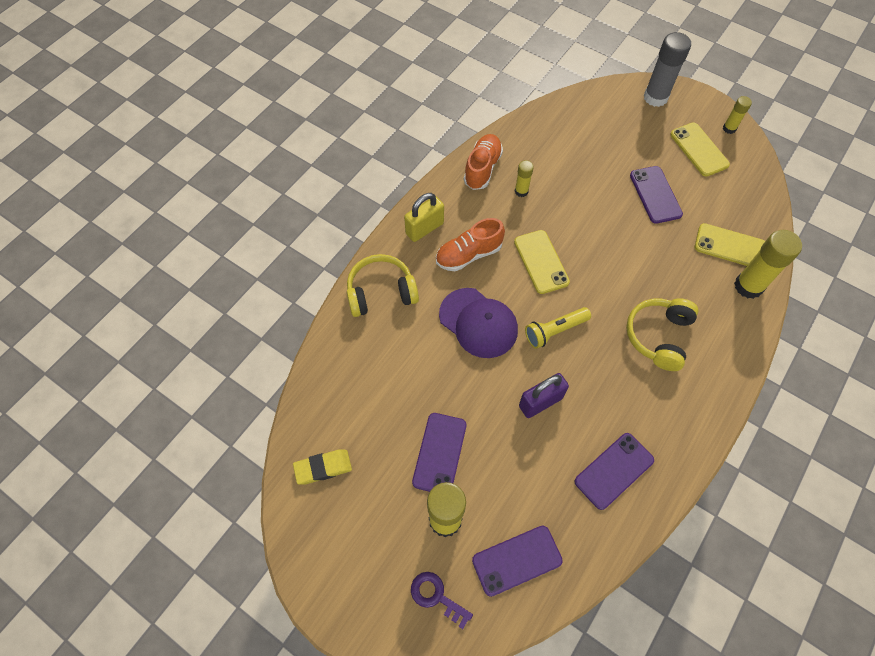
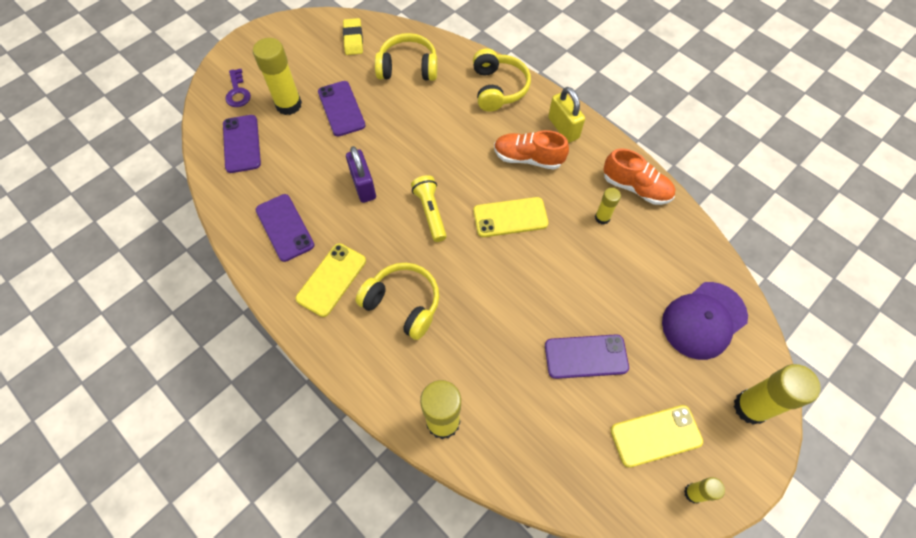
camera: 100 degrees right, 0 degrees up
(364, 391) = (408, 68): none -> yellow headphones
(436, 596) = (238, 92): purple key -> purple key turned 120 degrees clockwise
(439, 453) = (341, 108): purple phone -> purple phone turned 45 degrees clockwise
(468, 254) = (528, 158): orange shoe -> orange shoe turned 60 degrees counterclockwise
(478, 323) = (452, 153): purple cap -> purple cap (704, 320)
(655, 97) = (750, 407): grey glue stick -> yellow glue stick
(730, 246) = (500, 421): yellow phone -> yellow phone (331, 279)

